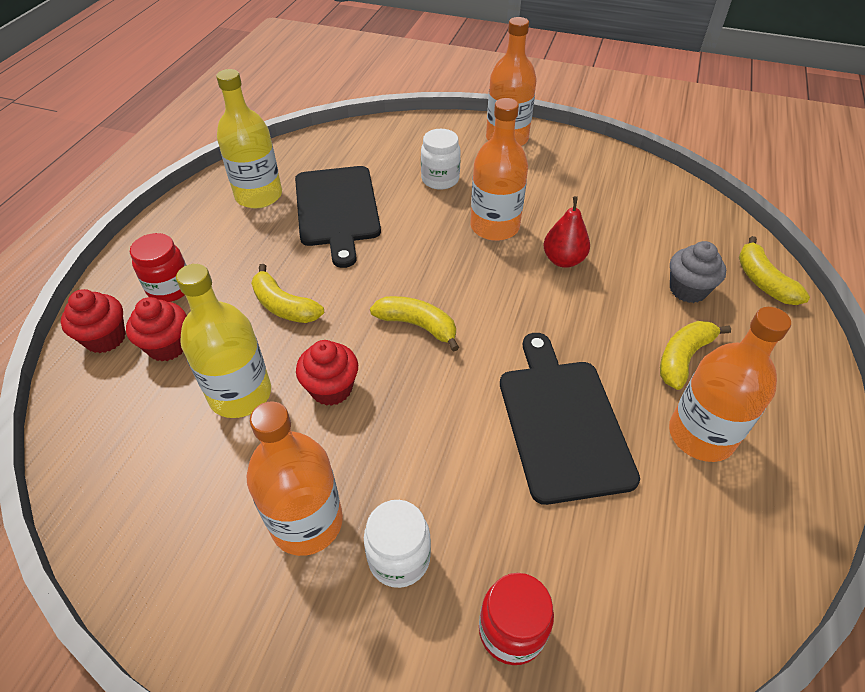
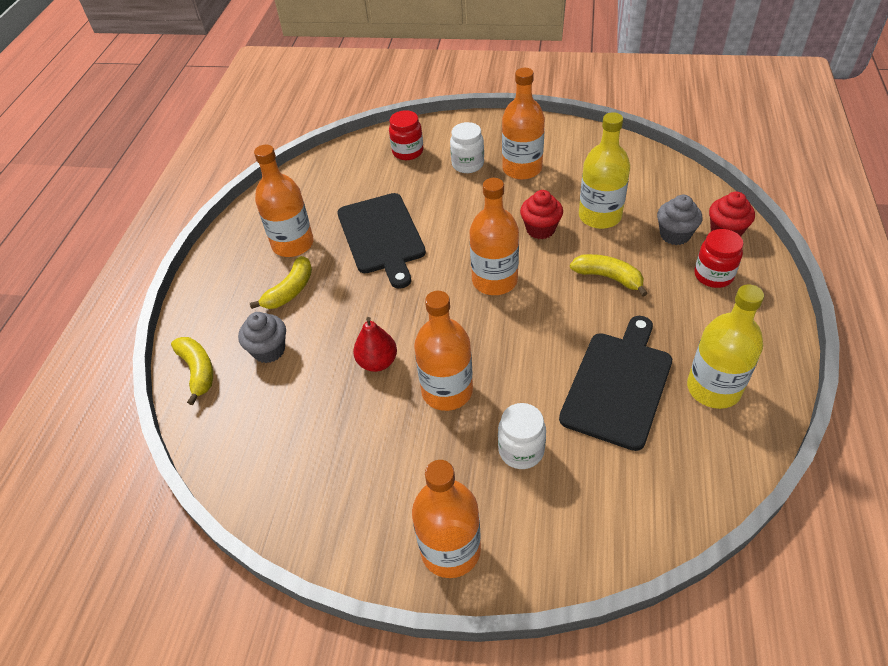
camera: 175 degrees right, 0 degrees up
(167, 346) = (675, 235): red cupcake -> grey cupcake
(337, 209) = (618, 385): black cutting board -> black cutting board turned 45 degrees clockwise
(417, 325) = (494, 280): yellow banana -> orange bottle

